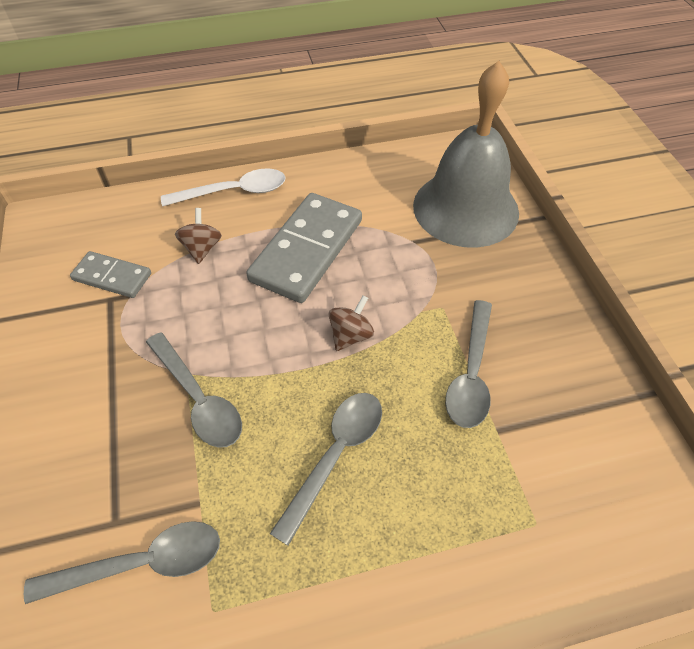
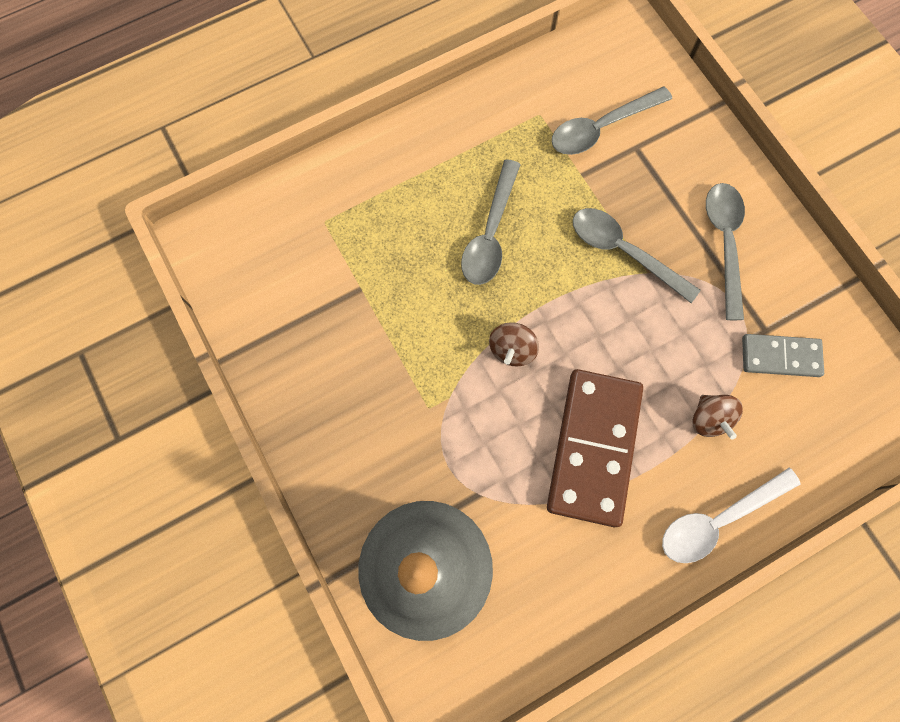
camera: 165 degrees right, 20 degrees up
(307, 250) = (593, 447): grey domino -> brown domino
(471, 374) = (390, 336): grey spoon -> grey spoon (724, 242)

